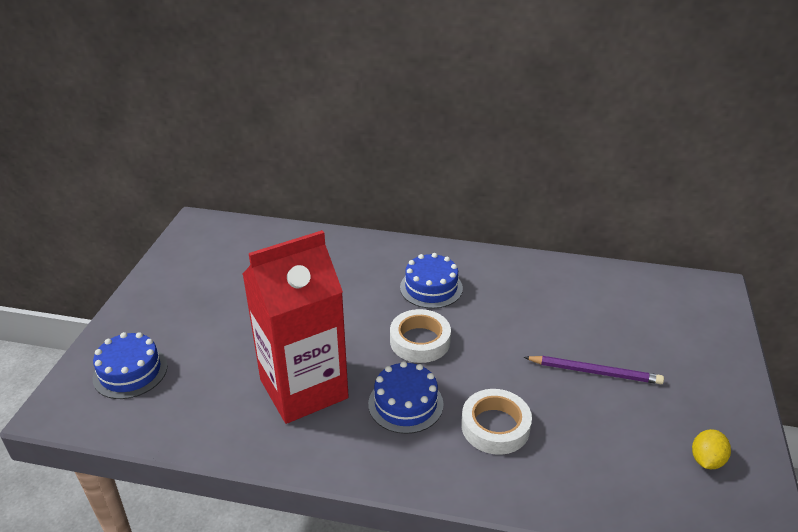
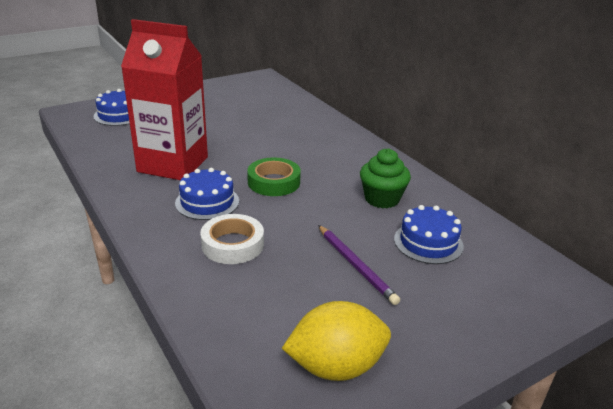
camera: 45 degrees right, 5 degrees down
(420, 341) = (274, 182): white tape -> green tape
(431, 287) = (333, 164): blue cake -> blue cake (428, 242)
(517, 298) = (382, 199): none -> green cupcake
(706, 460) = (336, 367): yellow lemon -> yellow lemon, size x1.92

